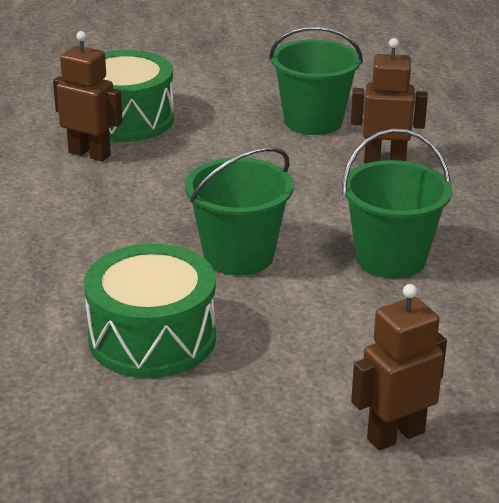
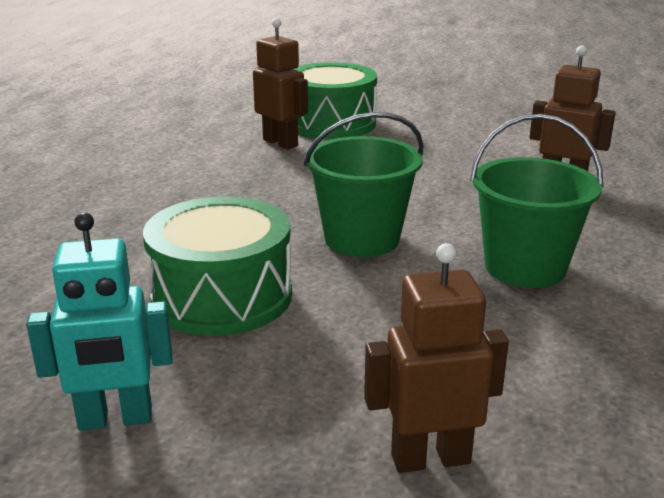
camera: 20 degrees right, 5 degrees down
(143, 462) = (115, 419): none -> turquoise robot
(313, 121) = (505, 145): green bucket -> none

